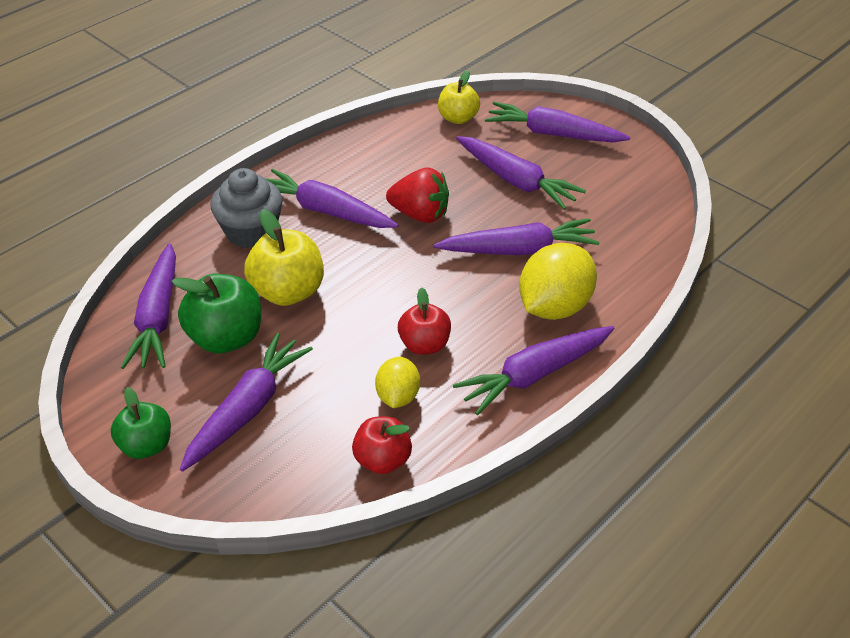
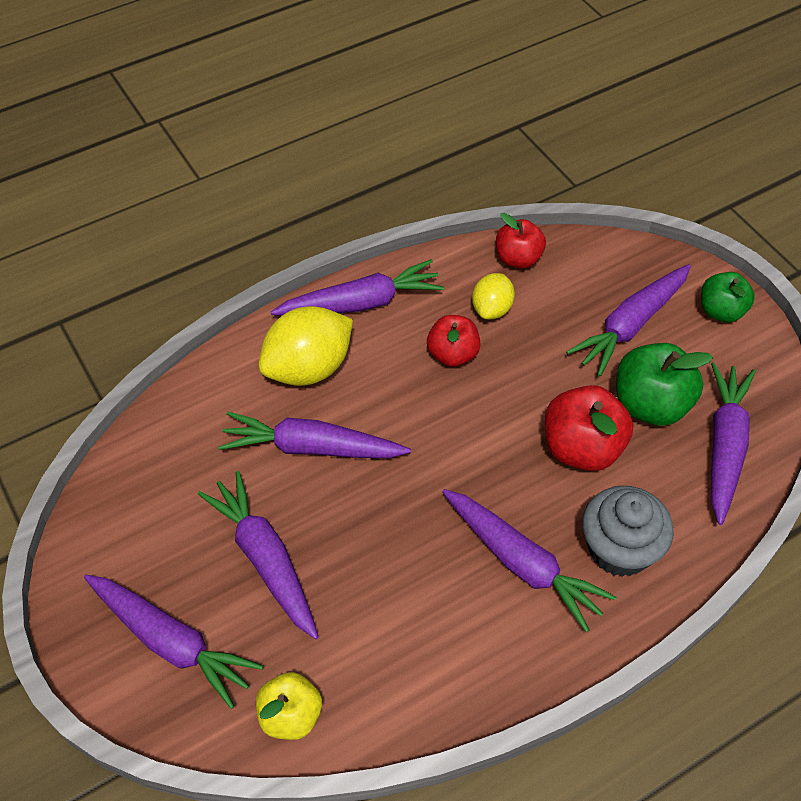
camera: 165 degrees left, 10 degrees up
(288, 292) = (582, 448): yellow apple -> red apple
(420, 214) = (406, 529): red strawberry -> none

